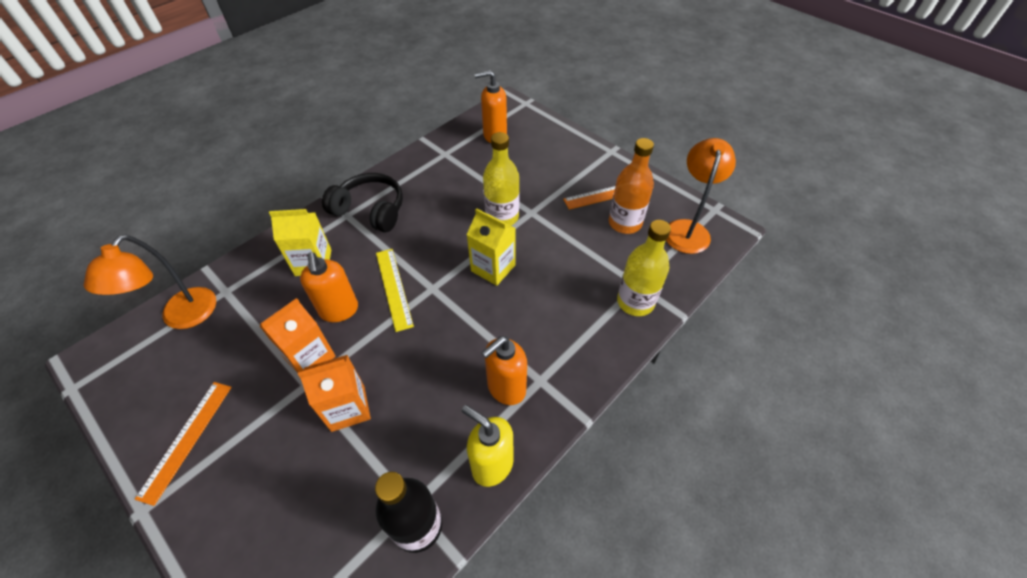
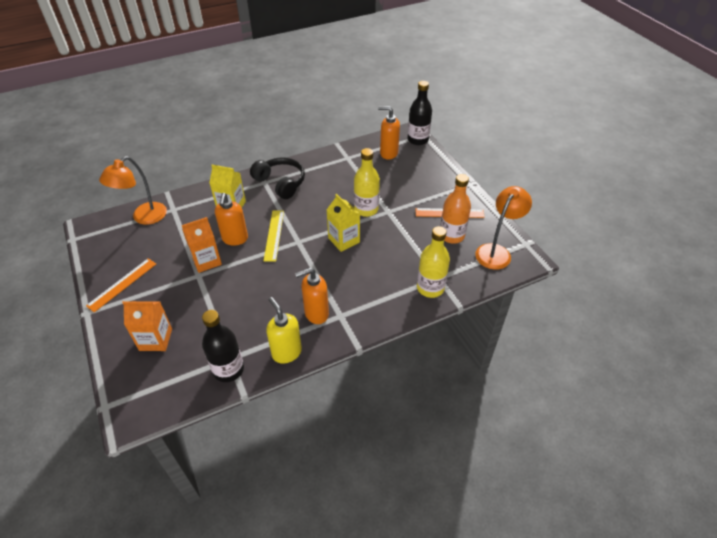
camera: 20 degrees right, 5 degrees down
(348, 408) = (216, 295): orange carton -> orange carton (155, 339)
(522, 110) = (418, 140): none -> black bottle

